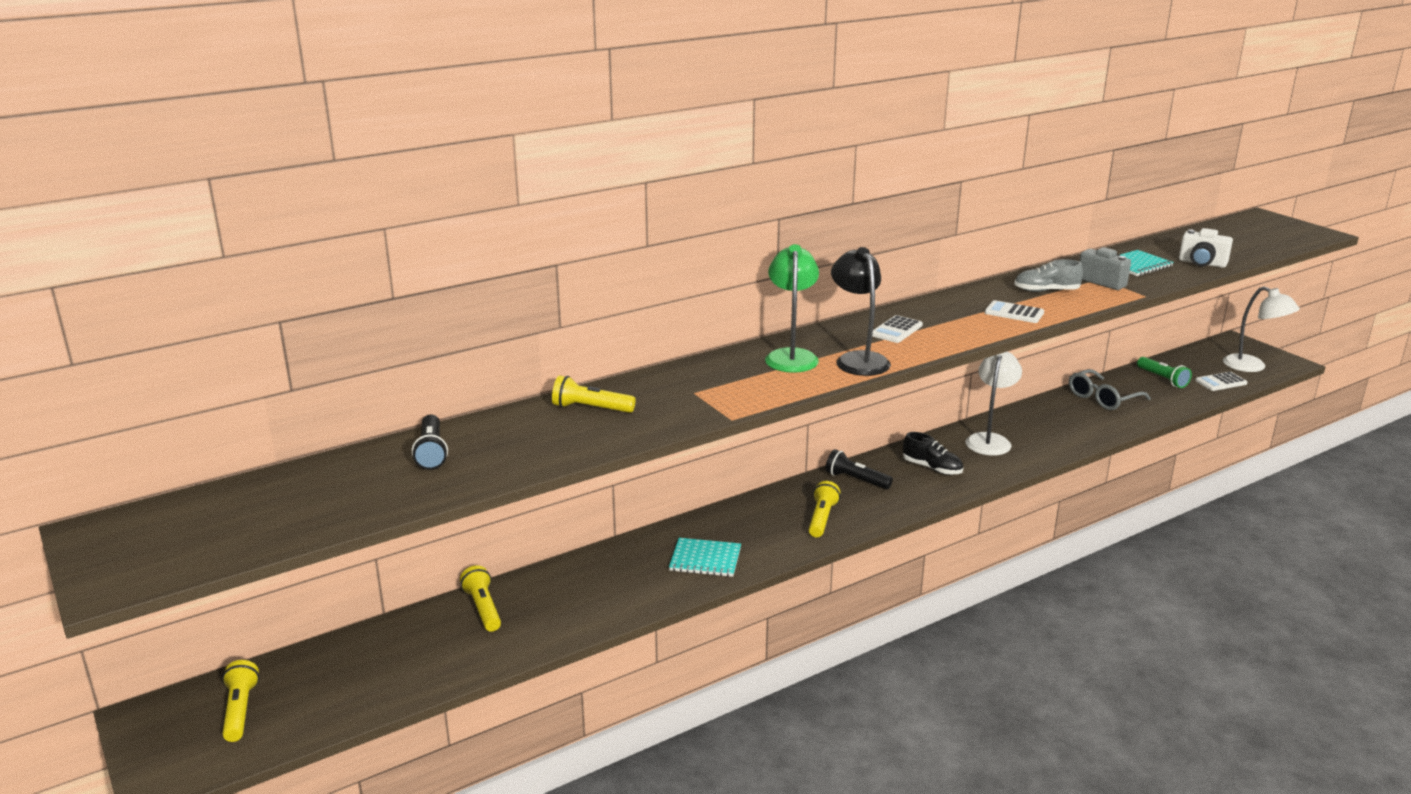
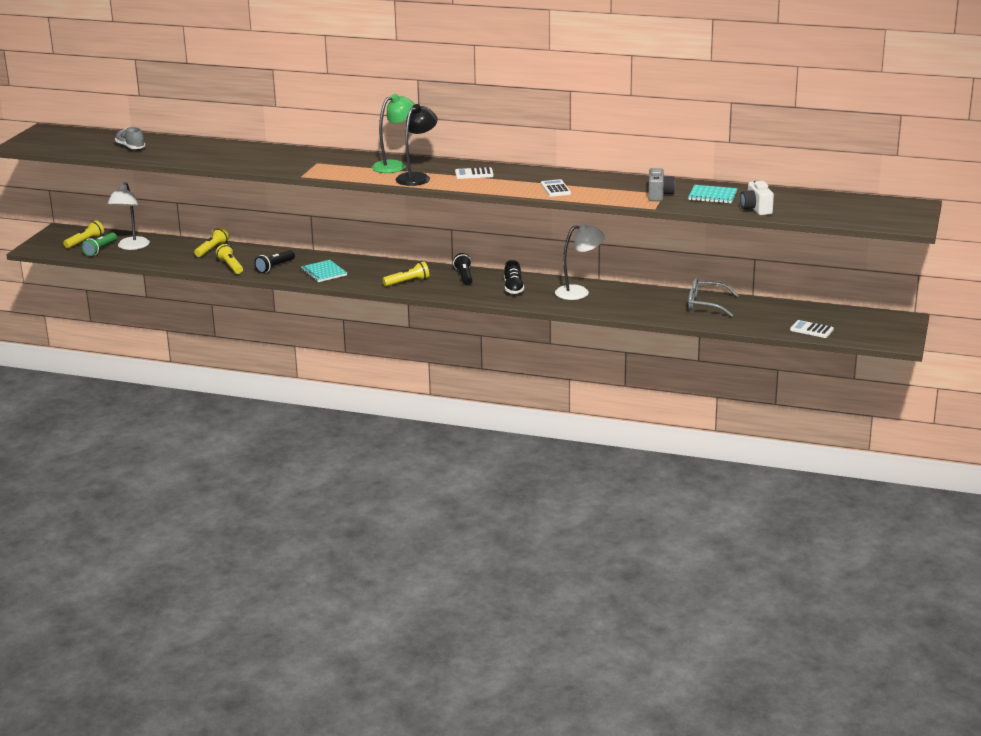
camera: 50 degrees right, 0 degrees up
(431, 452) = (180, 146): black flashlight -> black flashlight (275, 267)
(591, 408) = (266, 153): yellow flashlight -> yellow flashlight (231, 266)
(1046, 291) = (610, 187): grey shoe -> grey shoe (130, 147)
(1162, 379) = (778, 313): green flashlight -> green flashlight (100, 249)
(1252, 367) = (864, 333): white lamp -> white lamp (131, 247)

